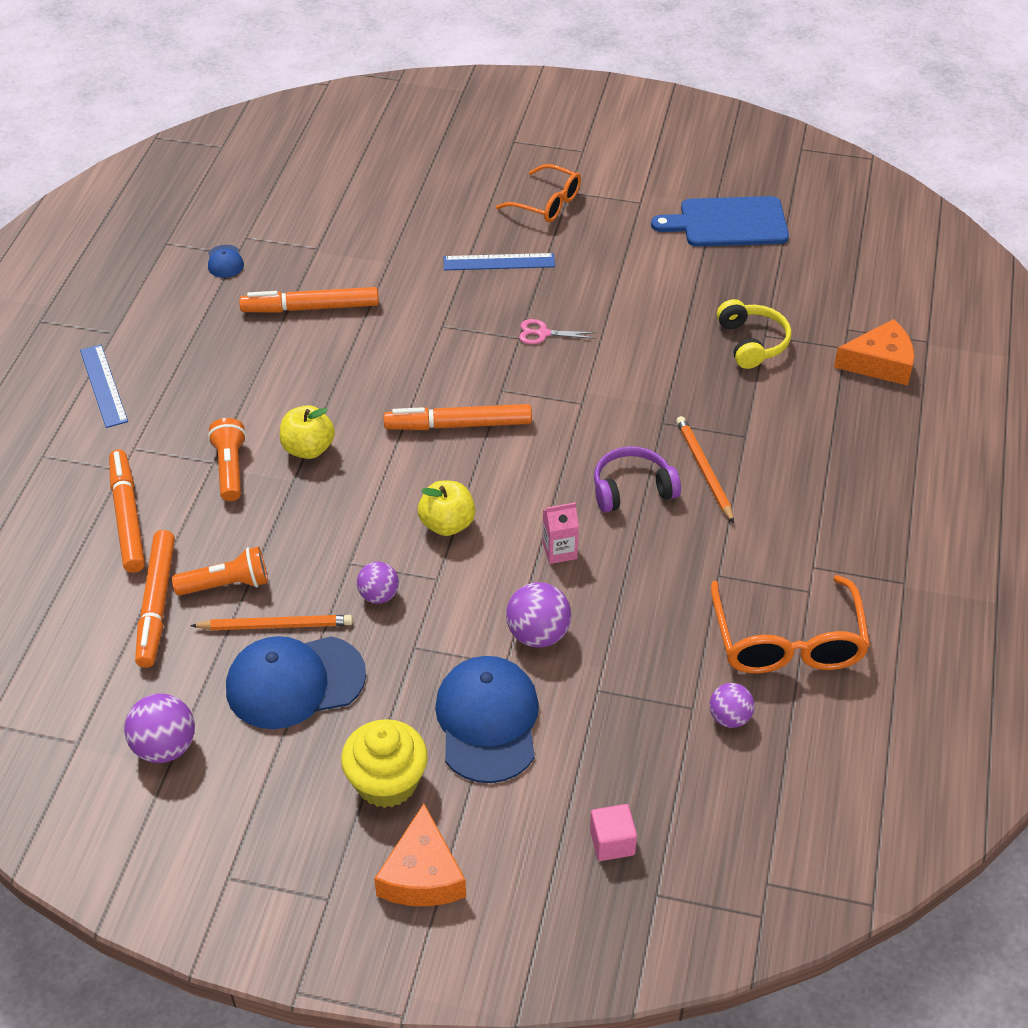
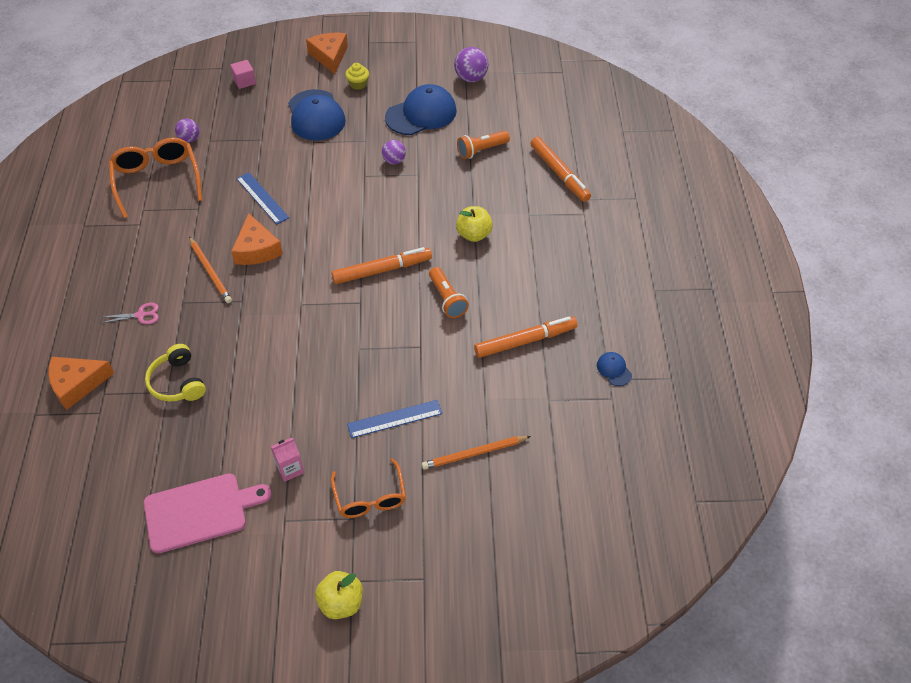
camera: 165 degrees right, 5 degrees up
(103, 385) = (632, 250): blue ruler -> blue ruler (262, 198)
(157, 604) = (513, 134): orange marker -> none
(230, 468) = (516, 213): orange flashlight -> orange flashlight (447, 299)
(275, 625) = (444, 136): orange pencil -> orange pencil (474, 453)
(387, 782) = (358, 84): yellow cupcake -> yellow cupcake, size x0.57
(447, 524) = (368, 206): yellow apple -> yellow apple (341, 603)
(538, 634) = (299, 158): purple ball -> none
(543, 333) = (341, 356): pink scissors -> pink scissors (140, 315)
(547, 203) = (370, 498): orange glasses -> orange glasses turned 120 degrees counterclockwise
(559, 550) = (296, 204): pink carton -> pink carton (290, 469)
(632, 489) = (256, 249): purple headphones -> orange cheese
(728, 223) = (200, 512): blue cutting board -> pink cutting board

